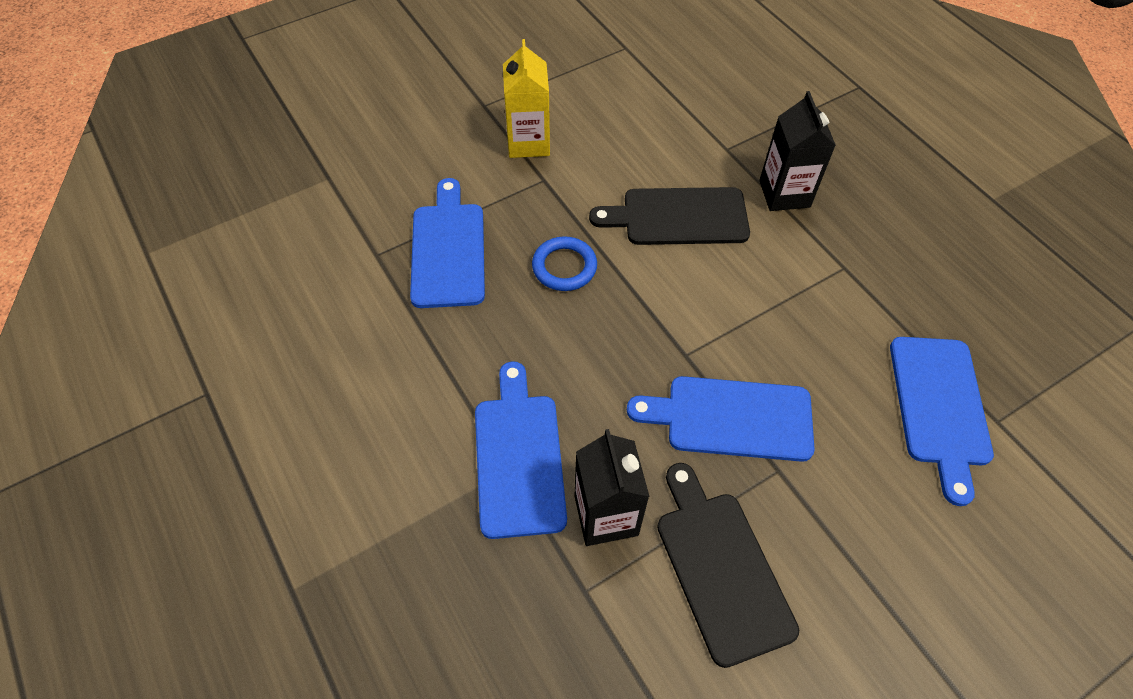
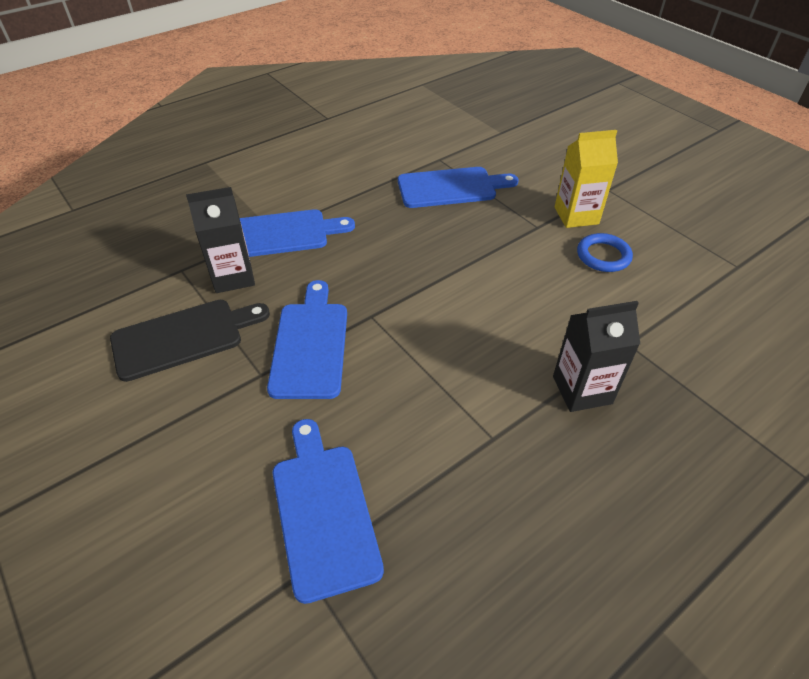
camera: 85 degrees right, 10 degrees down
(564, 267) = (448, 244): blue ring -> blue ring (603, 256)
(678, 217) = (522, 309): black cutting board -> none
(940, 407) = (323, 511): blue cutting board -> blue cutting board turned 75 degrees clockwise

